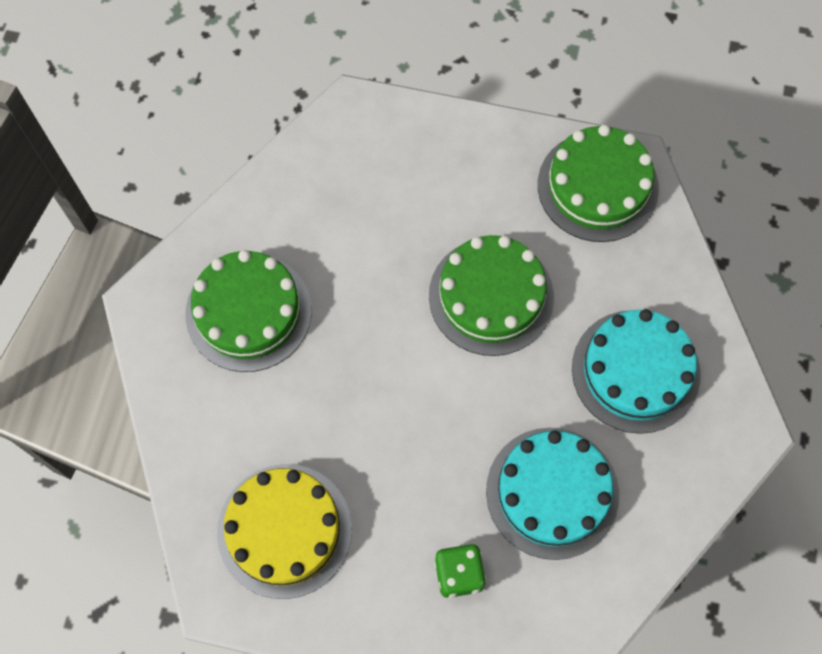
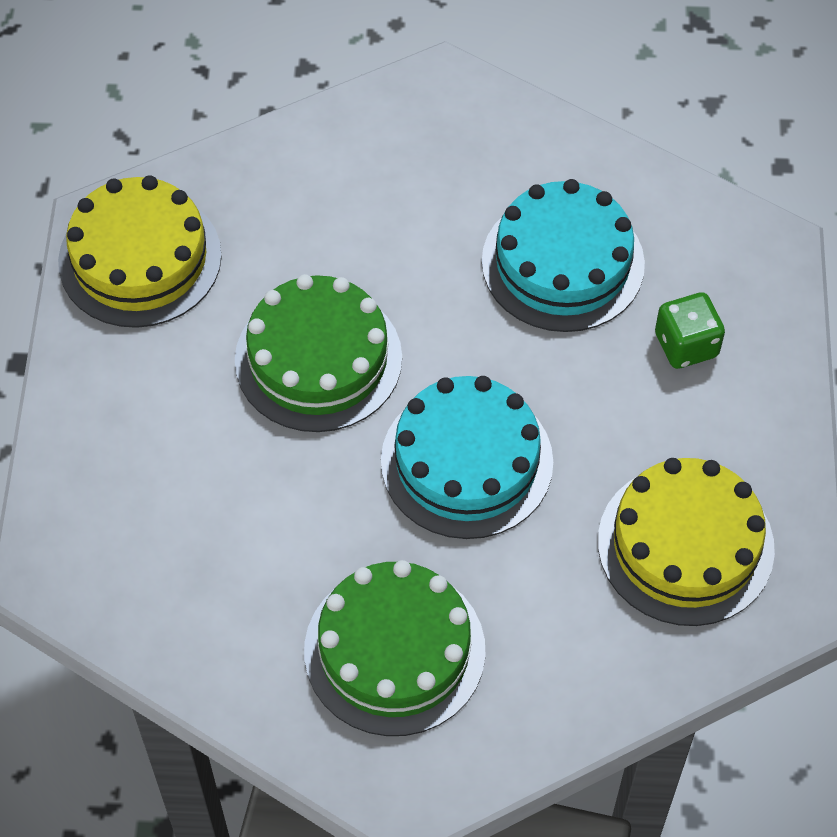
camera: 100 degrees left, 10 degrees down
(597, 186) = (140, 258): green cake -> yellow cake
(635, 371) = (390, 194): turquoise cake -> turquoise cake (467, 461)

